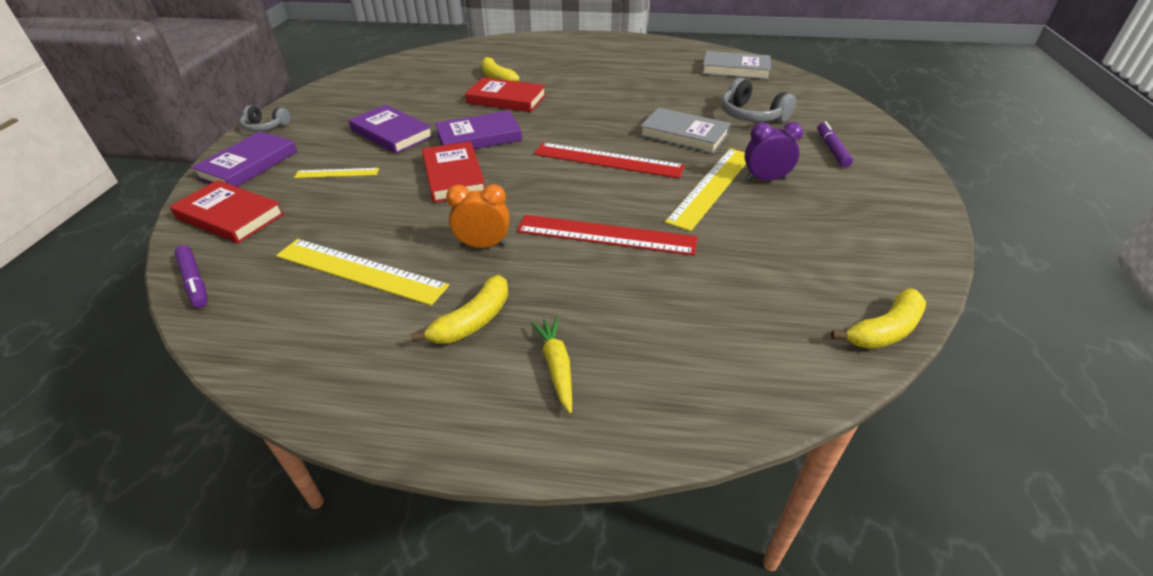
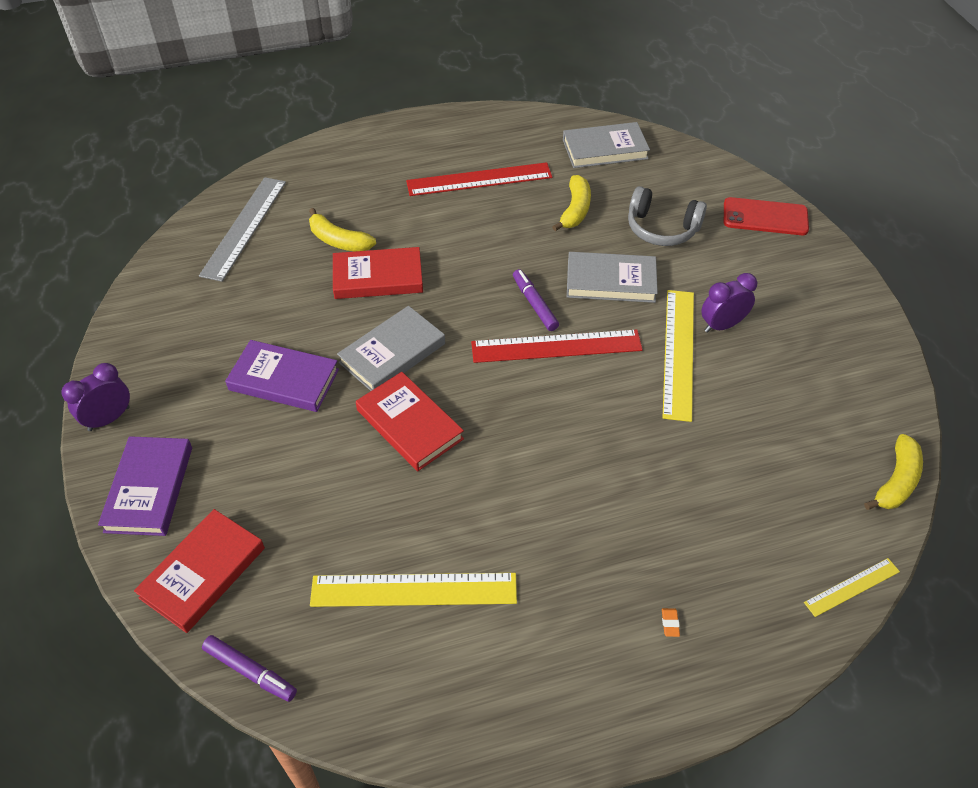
camera: 25 degrees left, 10 degrees up
(230, 216) = (203, 573): red book -> red book turned 60 degrees counterclockwise
(265, 127) = (109, 419): grey headphones -> purple clock
(337, 173) = (271, 465): yellow ruler -> yellow ruler (851, 587)
(443, 62) = (245, 227): none -> grey ruler
(473, 321) = (567, 605): yellow banana -> yellow banana (575, 210)
(479, 137) = (392, 353): purple book -> grey book
(483, 245) = (511, 511): orange clock -> none
(556, 366) = (670, 623): yellow carrot -> orange eraser
(606, 235) = (618, 455): red ruler -> red ruler (479, 180)
(832, 149) = (761, 260): purple marker -> purple marker (534, 304)
(853, 126) = (765, 217): none -> red phone

